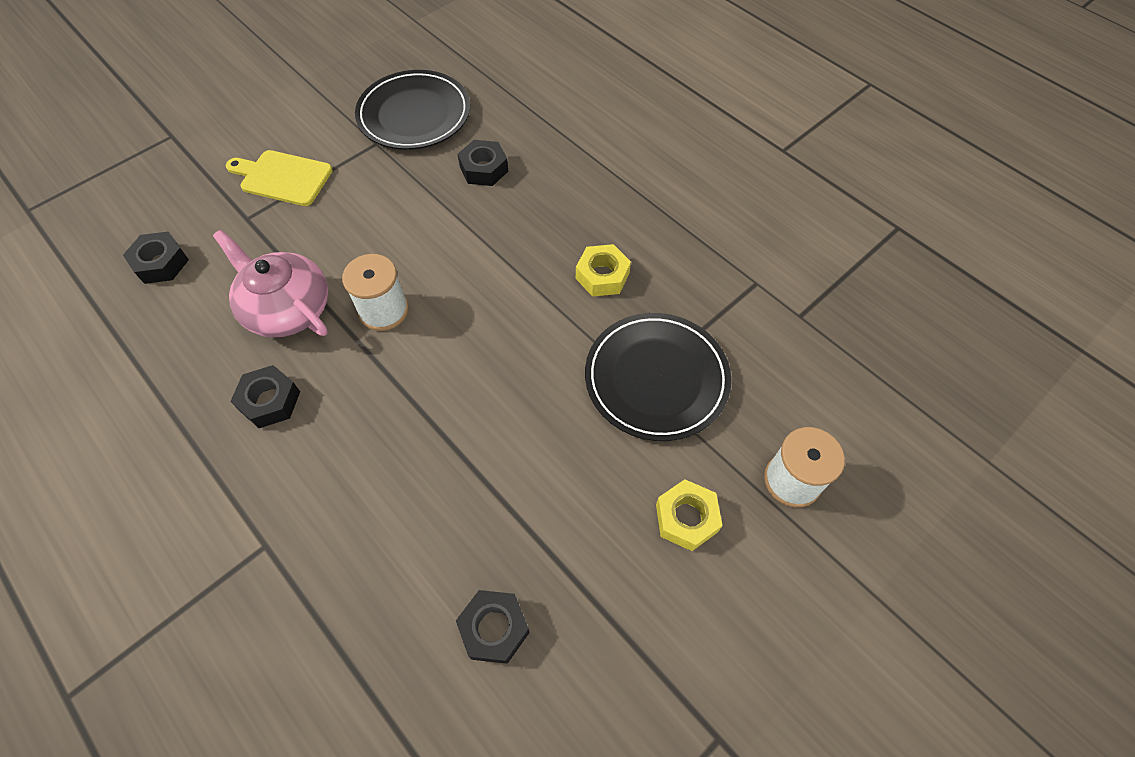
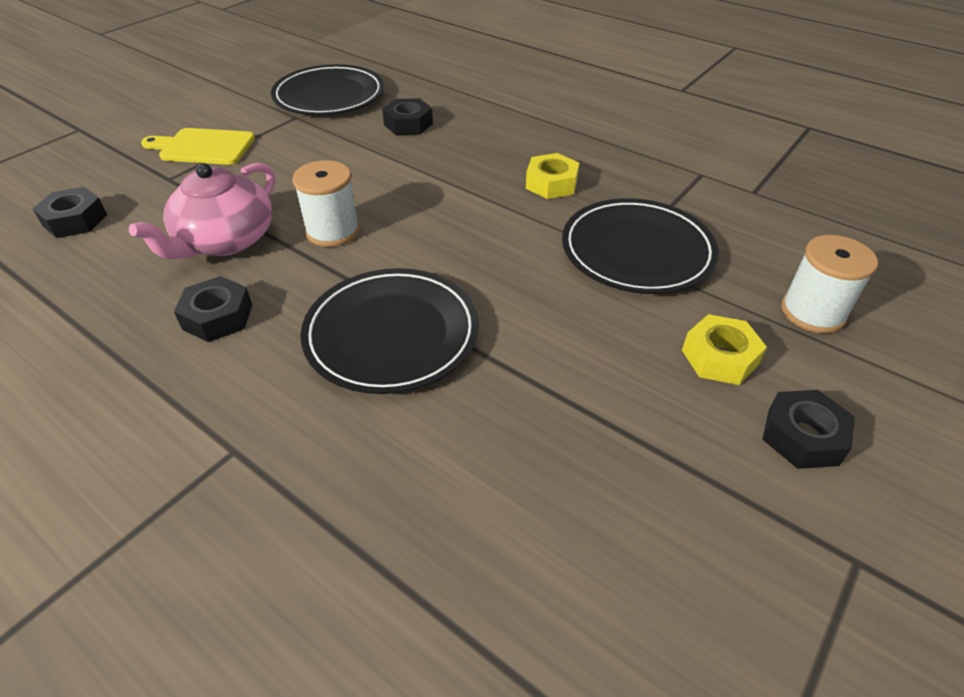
camera: 10 degrees left, 15 degrees down
(287, 308) = (225, 240): pink teapot -> pink teapot turned 90 degrees counterclockwise
(411, 444) = (391, 334): none -> black plate
(494, 628) = (542, 491): black nut -> black nut (802, 437)

